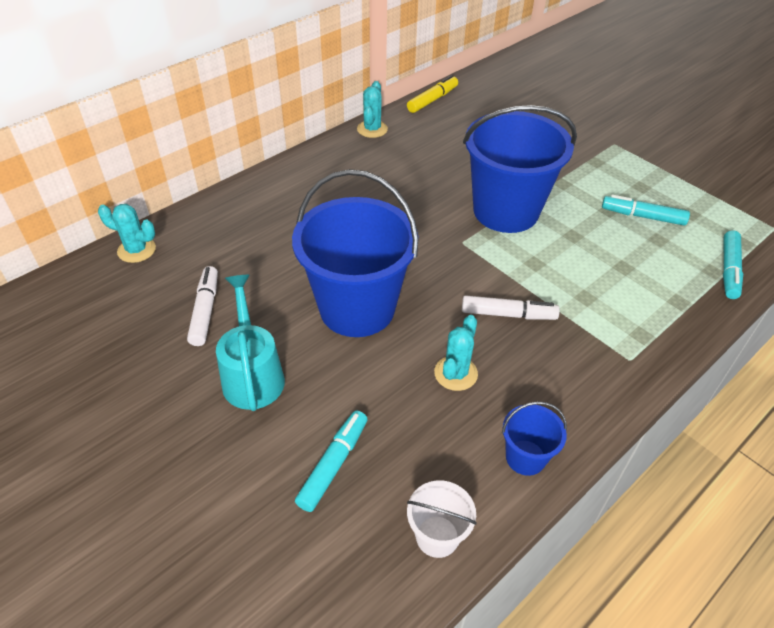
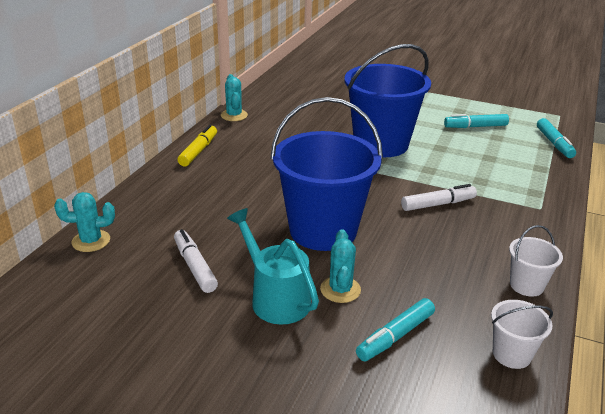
camera: 25 degrees left, 15 degrees down
(333, 464) = (395, 336): turquoise marker -> turquoise marker turned 135 degrees counterclockwise
(432, 100) = (266, 89): yellow marker -> yellow marker (199, 151)
(455, 373) = (433, 250): turquoise cactus -> turquoise cactus (340, 290)
(525, 457) = (526, 285): blue bucket -> white bucket

